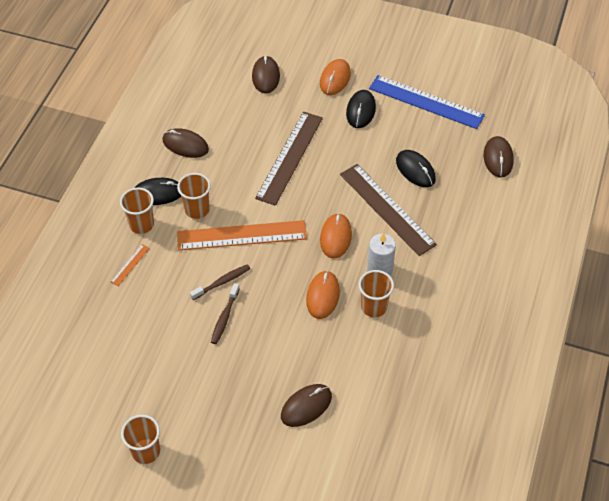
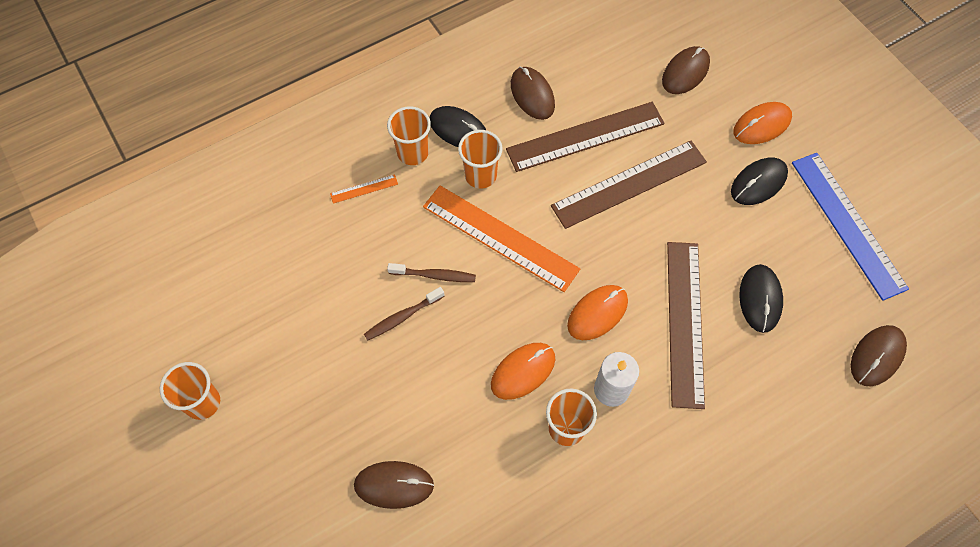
camera: 40 degrees right, 10 degrees up
(240, 148) = (585, 136): none -> brown ruler

